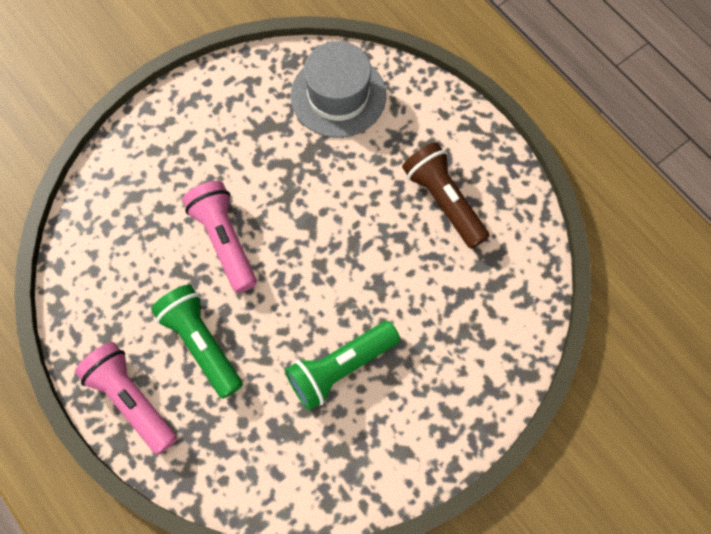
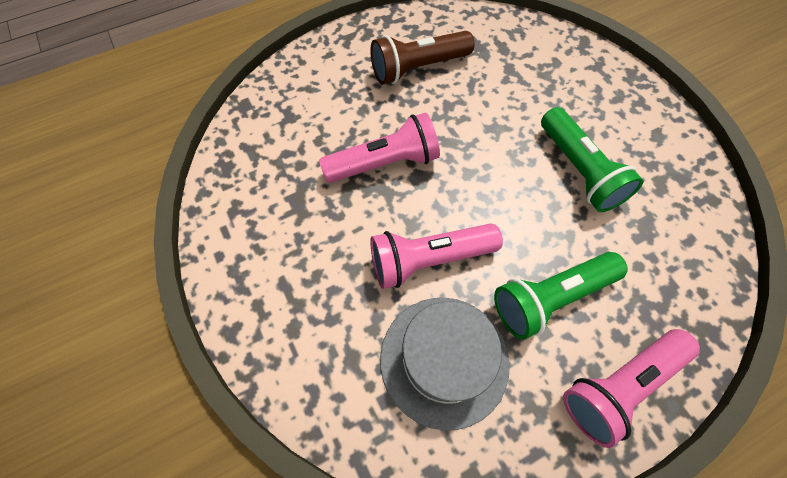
camera: 80 degrees left, 5 degrees down
(318, 189) = (385, 163): none -> pink flashlight
(338, 95) = (281, 131): grey hat -> grey hat (444, 360)

